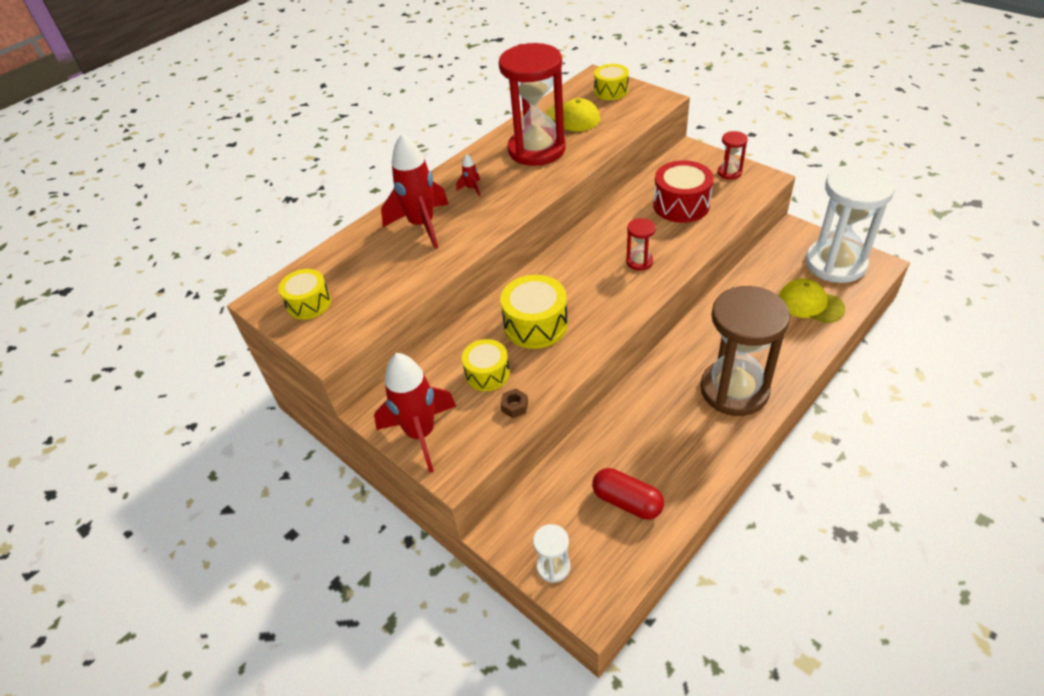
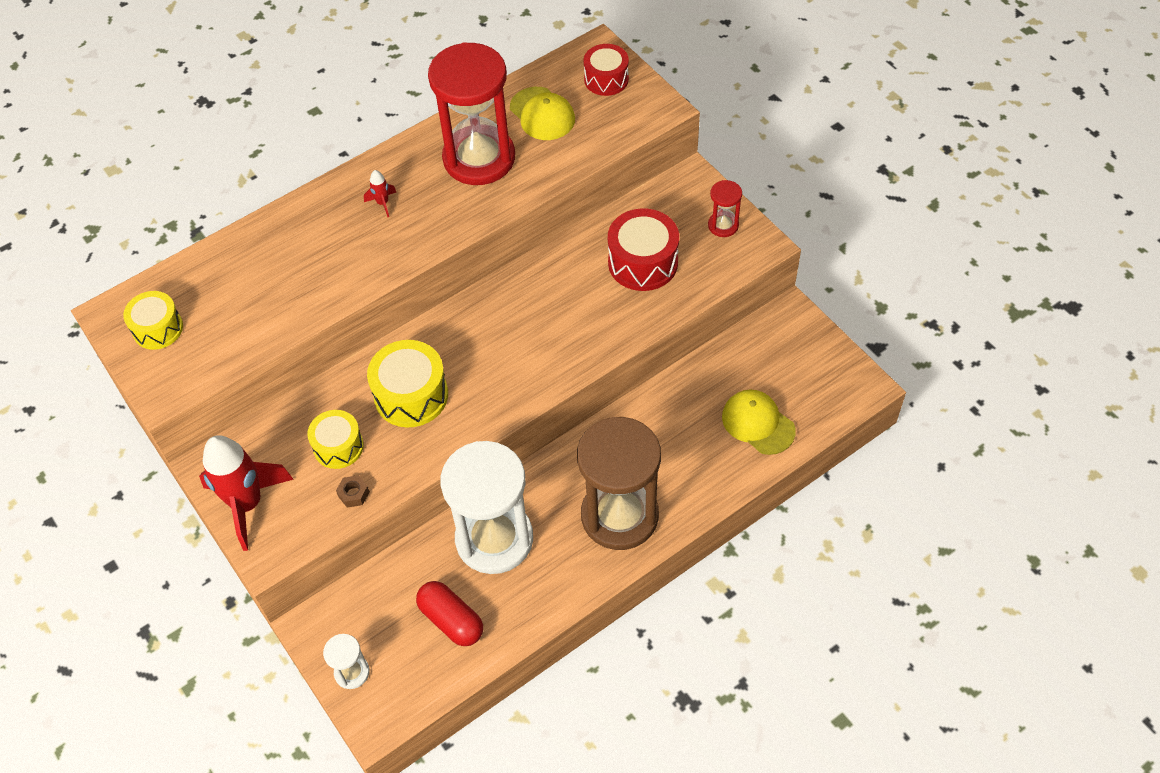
camera: 10 degrees right, 10 degrees up
(422, 225) = (309, 246): red rocket -> none
(611, 91) = (606, 79): yellow drum -> red drum
(639, 261) = (559, 335): red hourglass -> none
(835, 263) = (815, 374): white hourglass -> white hourglass (494, 539)

